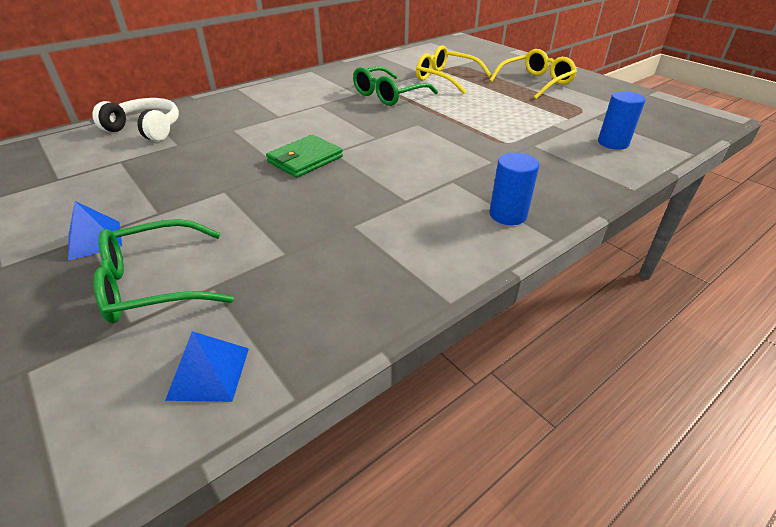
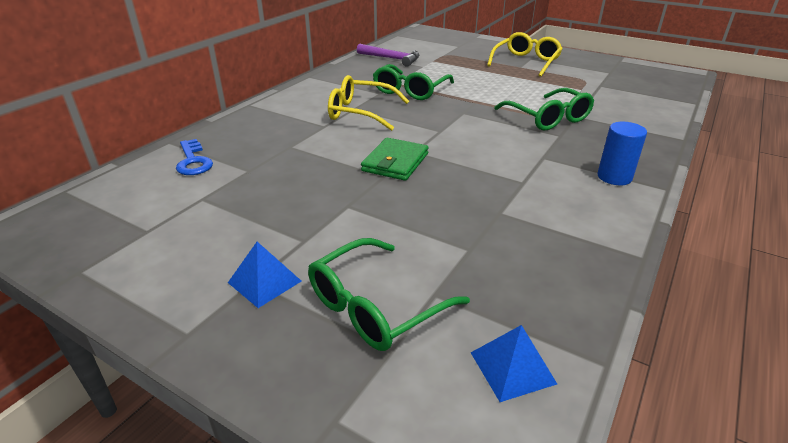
camera: 20 degrees left, 5 degrees down
(146, 129) = (193, 161): white headphones -> blue key
(402, 63) = (391, 59): none -> purple hammer
(446, 78) = (446, 68): yellow glasses -> yellow glasses (360, 112)
(499, 142) = (548, 118): none -> green glasses
(613, 143) = (633, 104): blue cylinder -> none

